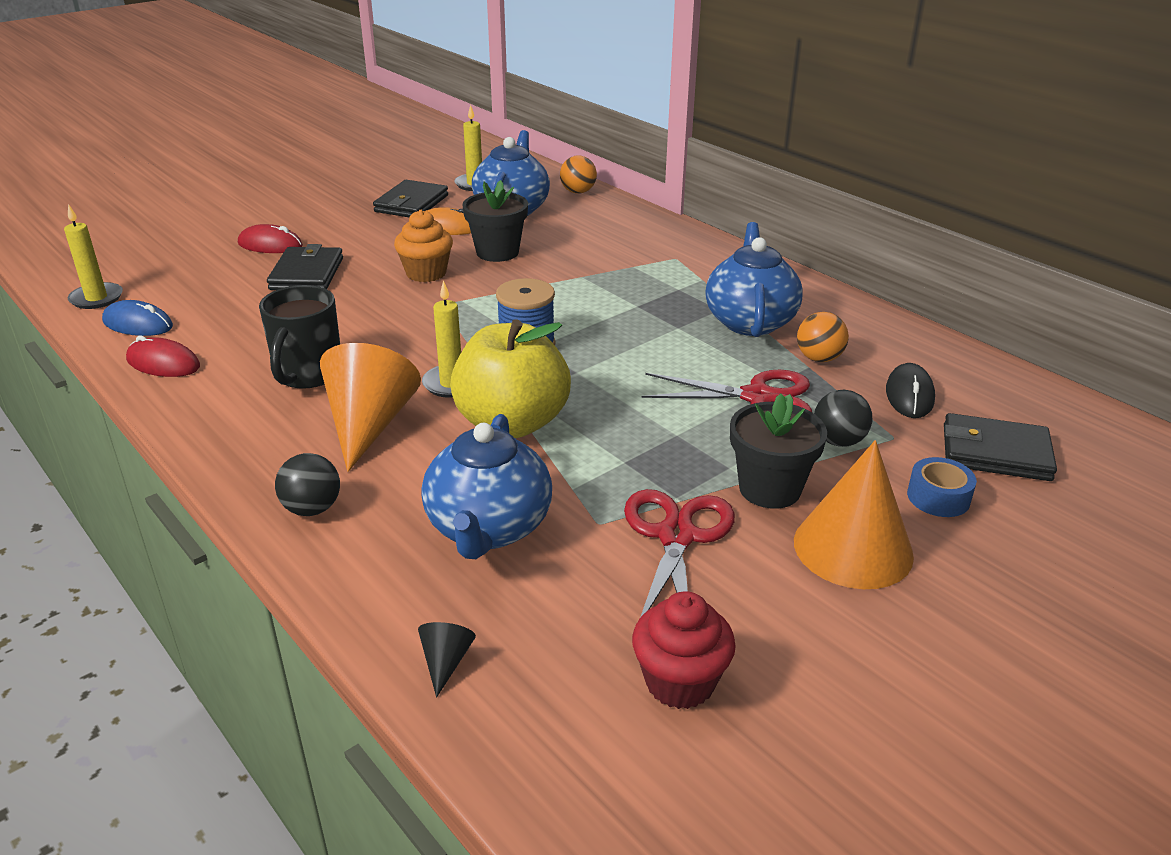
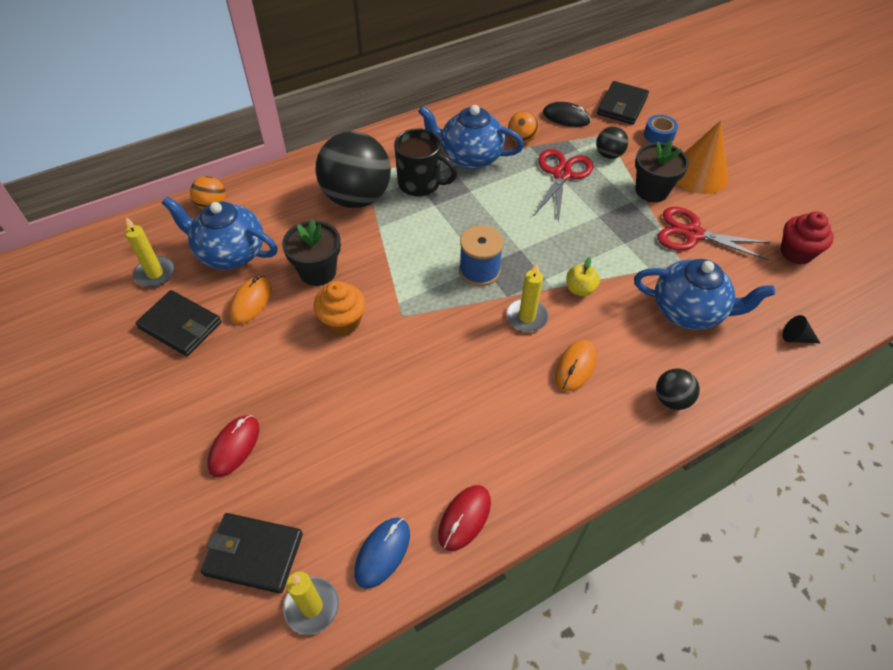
camera: 80 degrees left, 20 degrees up
(307, 274) = (314, 412): black wallet -> black wallet (253, 554)
(307, 374) = (500, 406): black mug -> black mug (420, 184)
(369, 424) = (575, 367): orange cone -> orange mouse
(512, 423) = (580, 289): yellow apple -> yellow apple, size x0.43
(626, 258) = (357, 197): none -> black ball

